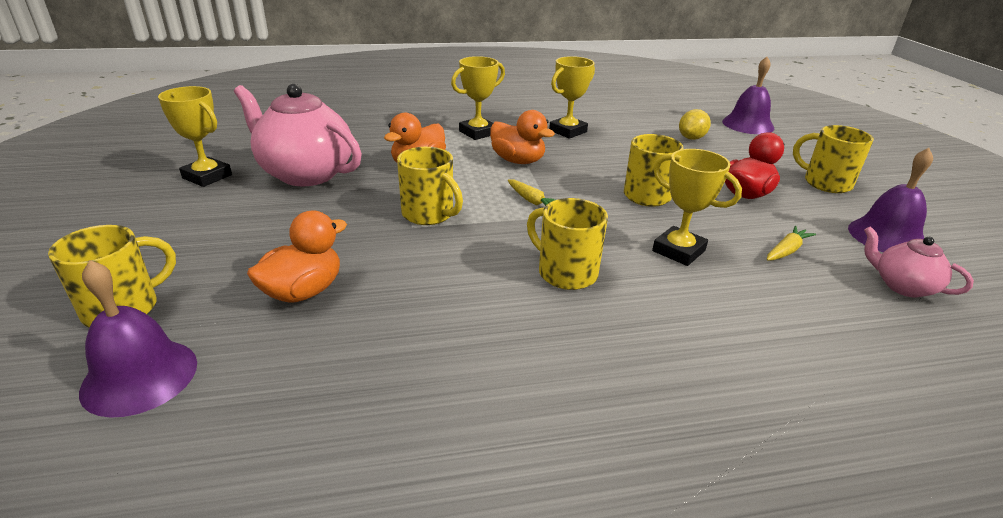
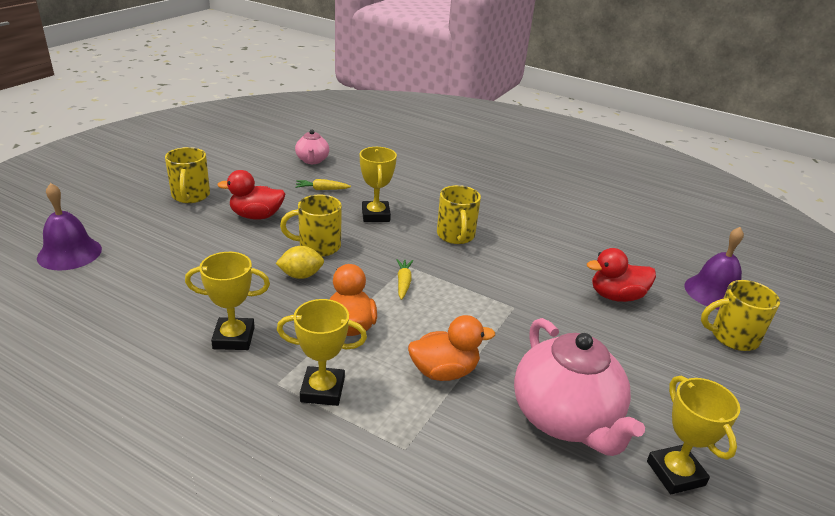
camera: 140 degrees left, 0 degrees up
(303, 291) = (616, 296): orange duck -> red duck
(429, 214) = (492, 310): yellow mug -> none
(691, 138) = (157, 268): yellow lemon -> yellow lemon (301, 275)
(887, 236) = (256, 169): purple bell -> none

